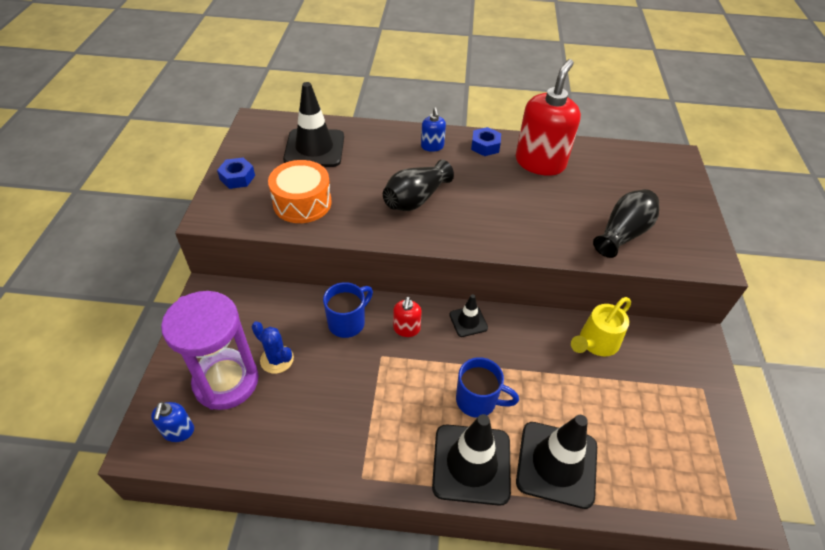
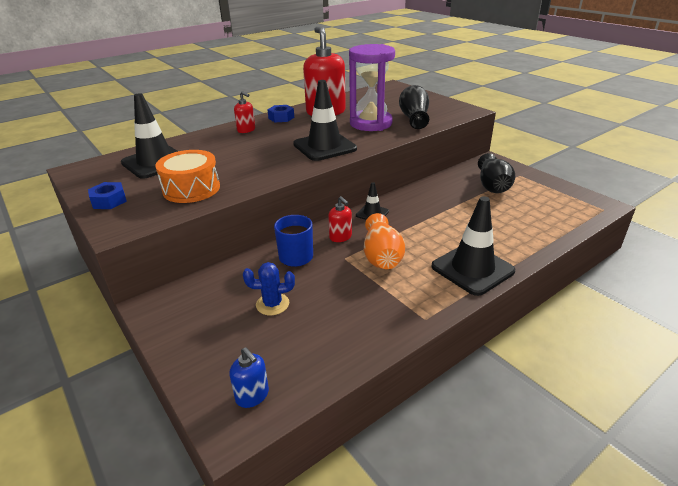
camera: 40 degrees left, 15 degrees down
(226, 381) = (249, 341): purple hourglass -> purple hourglass (371, 123)
(412, 380) = (382, 256): none -> orange vase
(415, 199) = (274, 153): black vase -> black vase (492, 186)
(432, 146) = (246, 130): blue soap dispenser -> red soap dispenser
(477, 401) = (432, 242): blue mug -> none
(556, 464) = (510, 240): black traffic cone -> black traffic cone (324, 147)
(595, 343) = (450, 186): yellow watering can -> none

